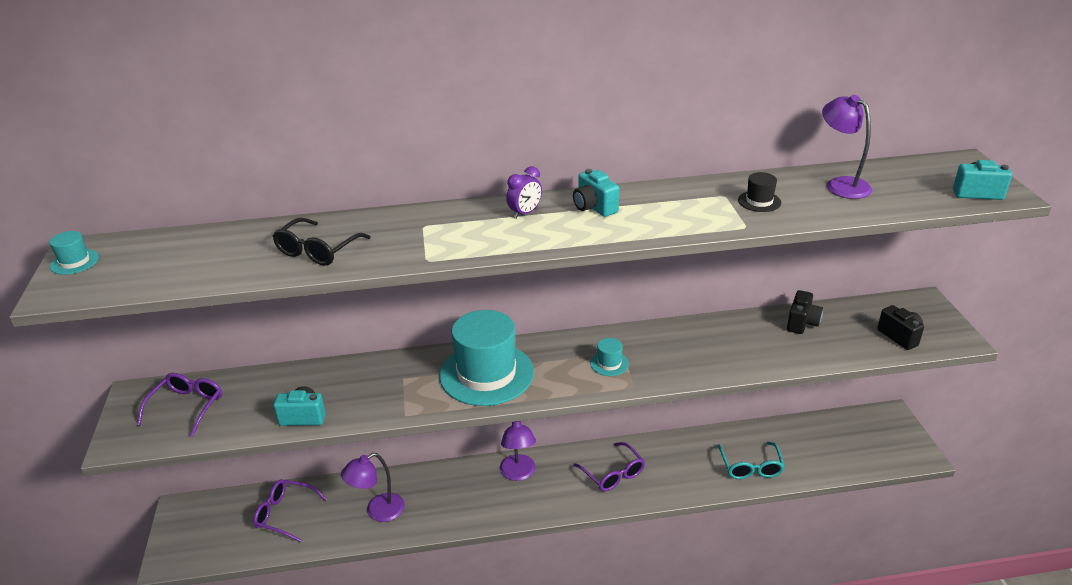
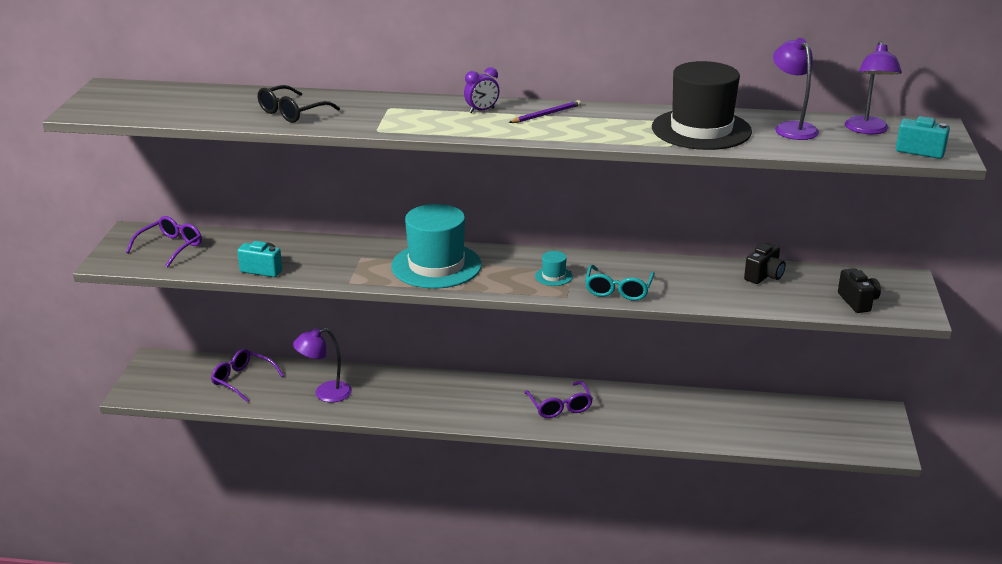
camera: 15 degrees right, 5 degrees down
(74, 262) = (101, 94): turquoise hat -> none
(518, 474) = (468, 390): purple lamp -> purple lamp (867, 130)
(594, 207) = (546, 114): turquoise camera -> purple pencil
(750, 467) = (702, 427): turquoise glasses -> turquoise glasses (618, 290)
(759, 201) = (701, 130): black hat -> black hat, size x2.44

